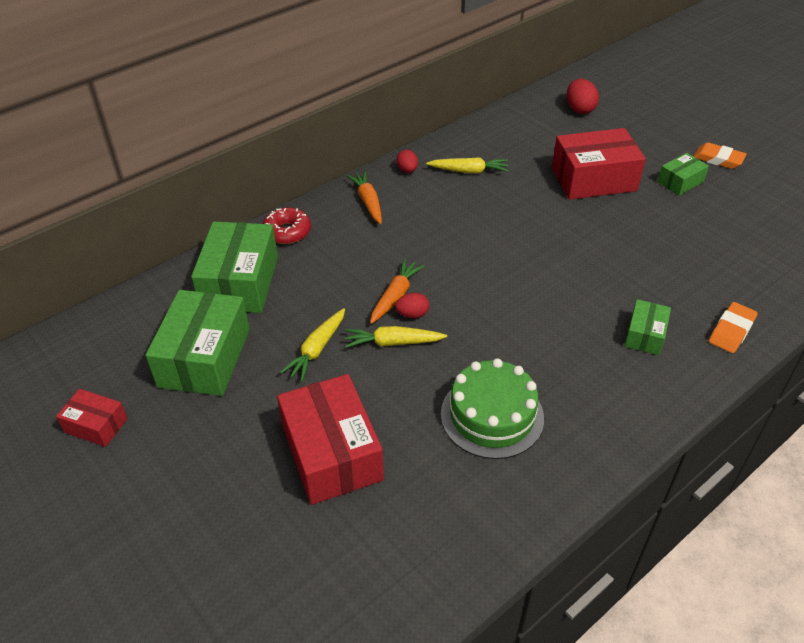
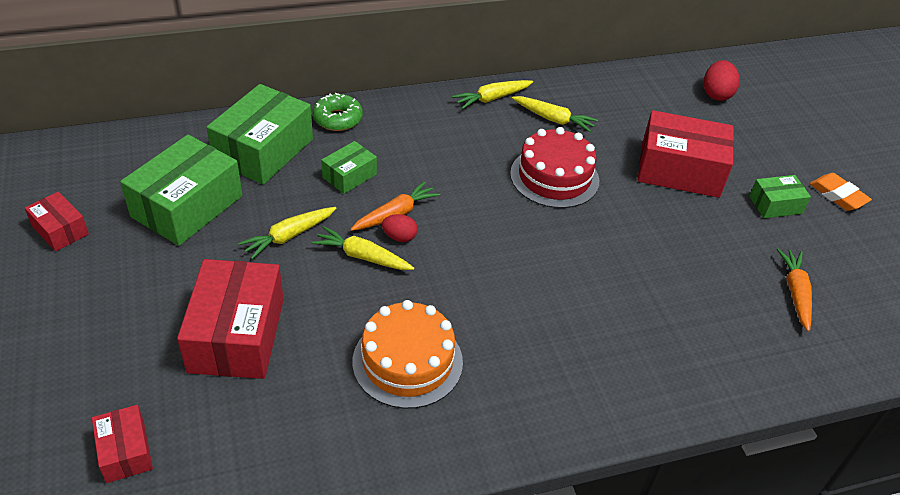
camera: 20 degrees right, 0 degrees up
(287, 232) = (337, 119): red donut -> green donut
(305, 597) = (125, 451): none -> red box
(368, 202) = (432, 116): orange carrot -> orange carrot (795, 293)
(407, 170) = (492, 98): red egg -> yellow carrot
(492, 415) = (407, 361): green cake -> orange cake
(502, 218) = (554, 177): none -> red cake
(645, 335) = (620, 345): green box -> green box (349, 176)
(731, 331) = (719, 378): orange eraser -> none

